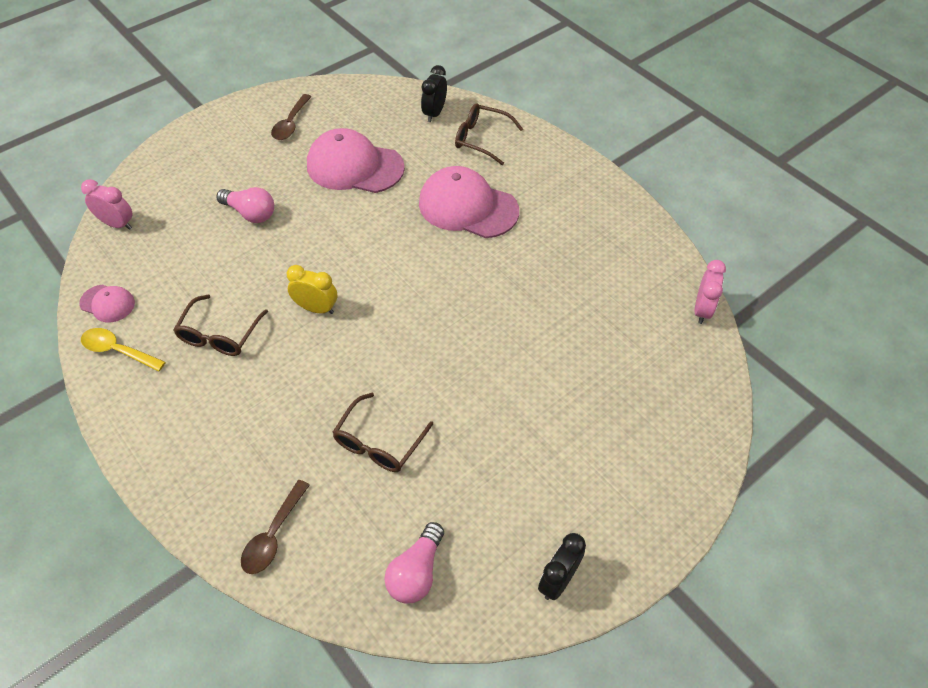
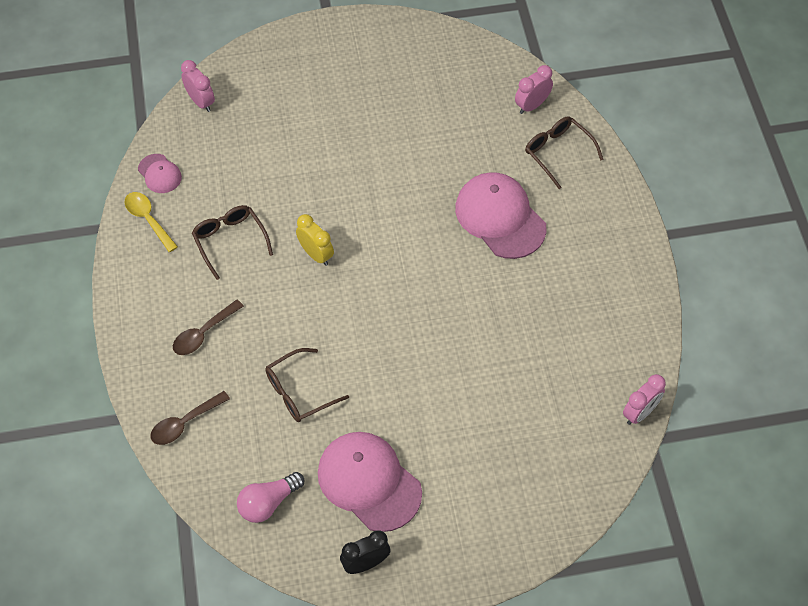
camera: 30 degrees right, 5 degrees up
(220, 334) = (230, 241): brown glasses -> brown glasses turned 105 degrees clockwise
(250, 213) = (311, 139): pink light bulb -> none
(291, 123) = (395, 61): brown spoon -> brown spoon (203, 333)
(354, 166) = (425, 131): pink cap -> pink cap (369, 482)
(434, 113) = (532, 105): black clock -> pink clock

